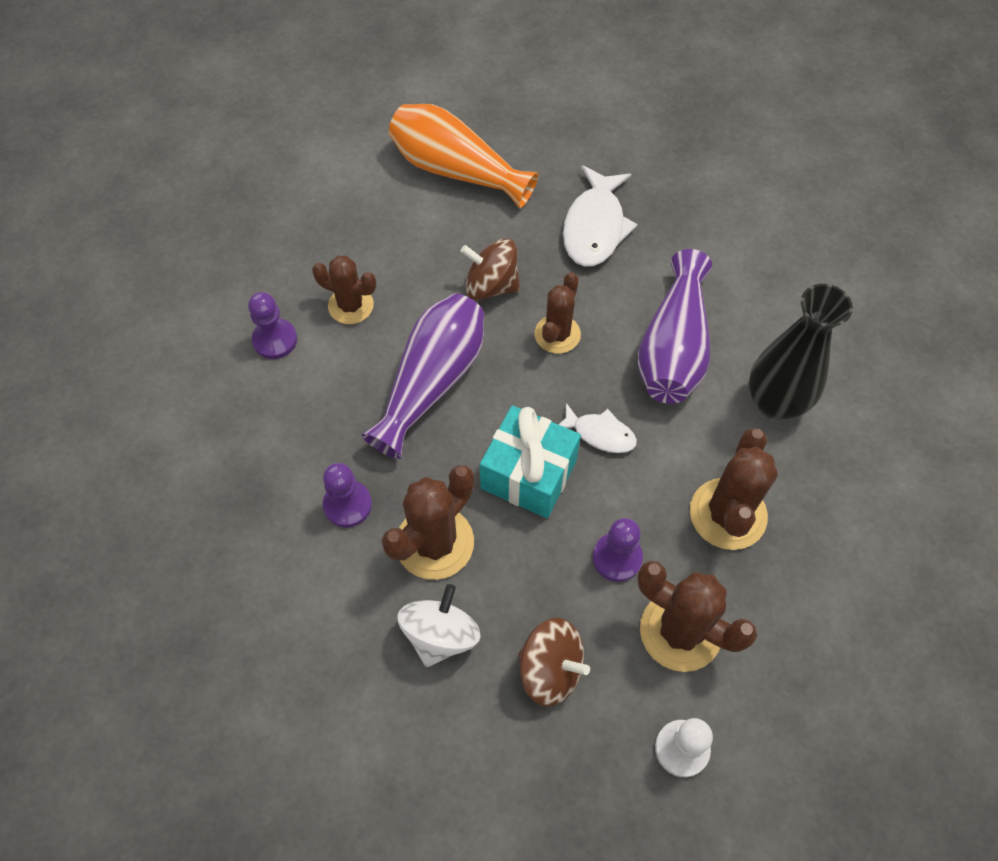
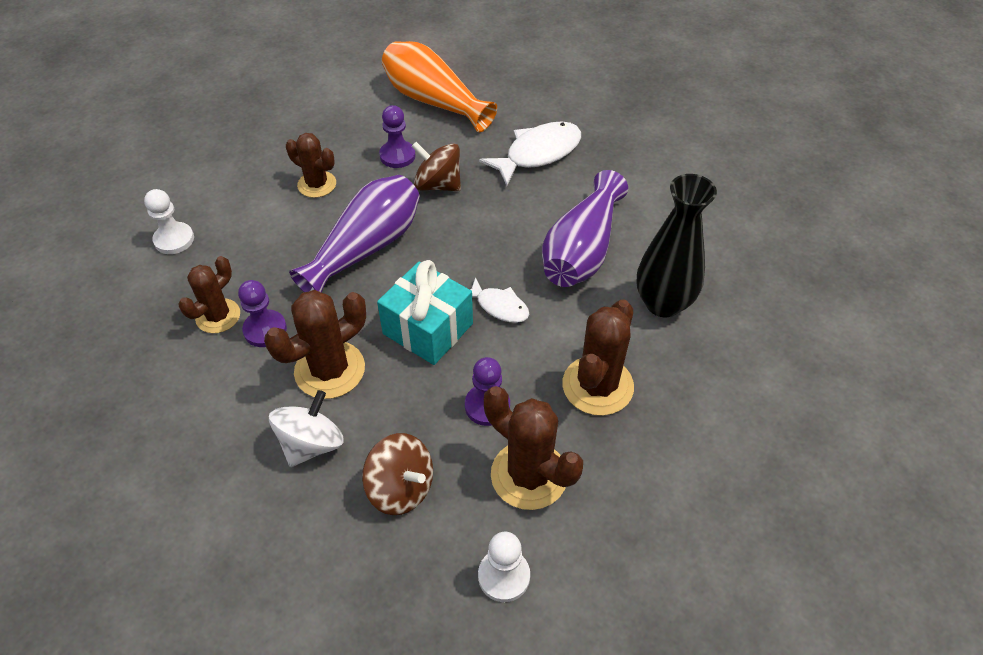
camera: 10 degrees right, 10 degrees down
(205, 405) = (174, 239): none -> white pawn
(275, 340) = (247, 201): purple pawn -> purple pawn (397, 156)
(557, 334) = (483, 227): brown cactus -> brown cactus (218, 316)
(595, 227) = (538, 153): white fish -> white fish turned 150 degrees counterclockwise

